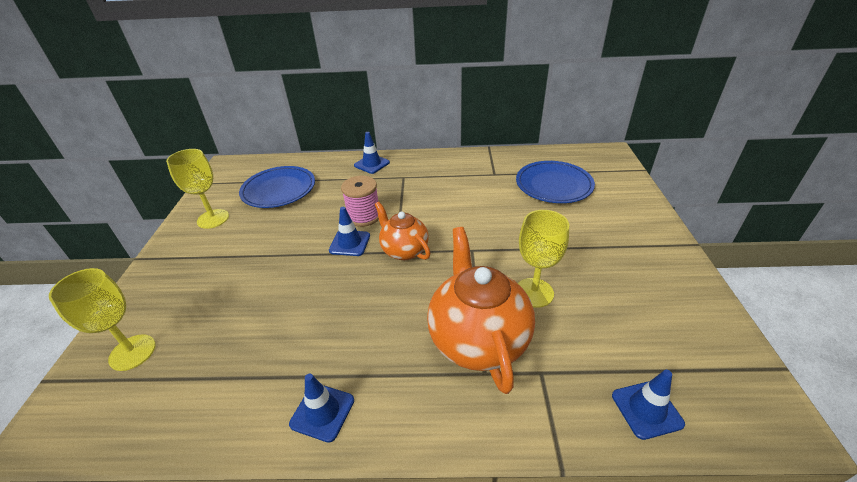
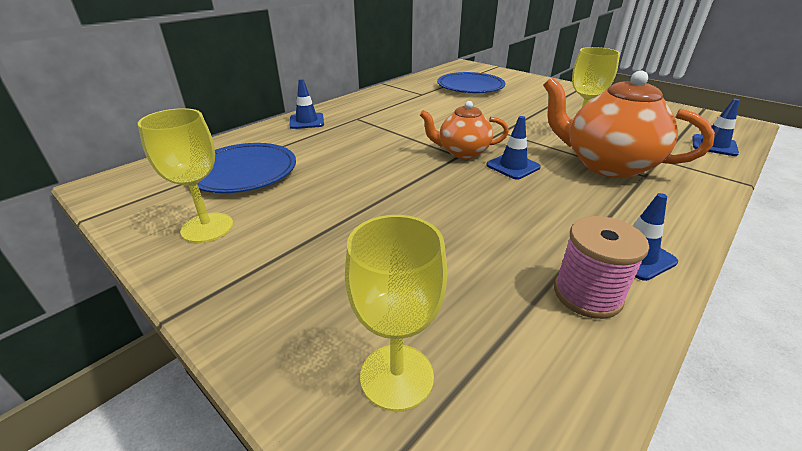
camera: 50 degrees left, 5 degrees down
(350, 243) = (412, 169): blue traffic cone -> blue traffic cone (513, 166)
(364, 216) = (382, 150): pink spool -> pink spool (587, 294)

